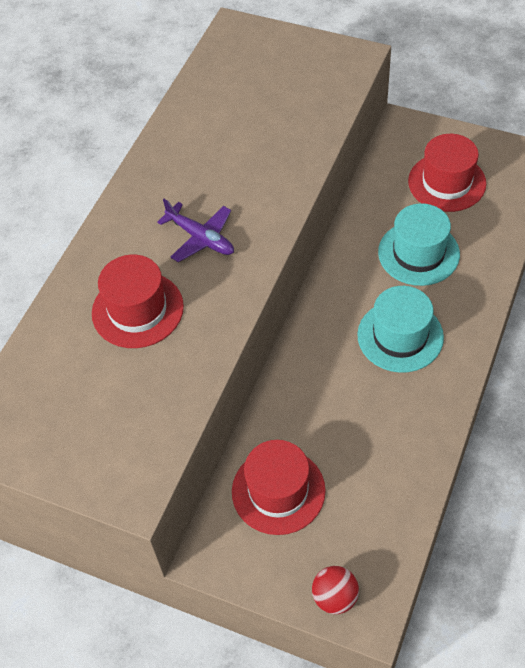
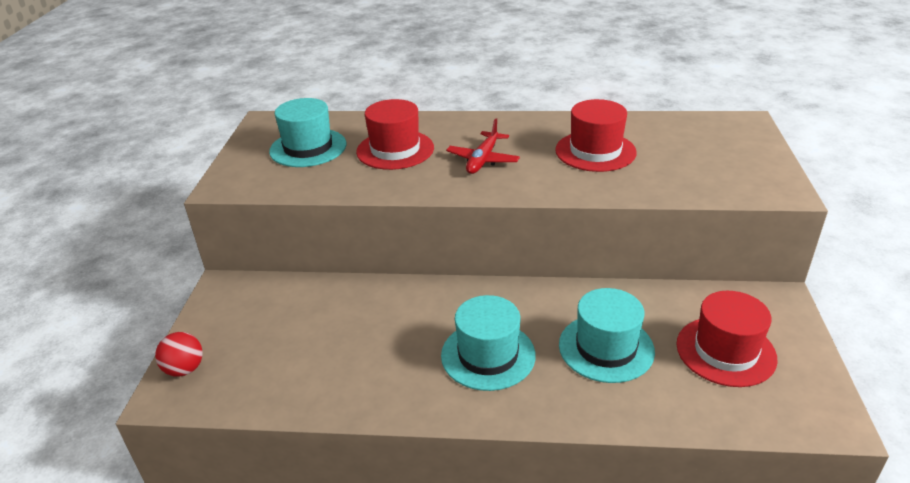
camera: 70 degrees right, 20 degrees down
(84, 395) = (308, 148): none -> turquoise hat
(201, 238) = (483, 160): purple plane -> red plane
(278, 491) = (289, 311): red hat -> red hat (595, 151)

